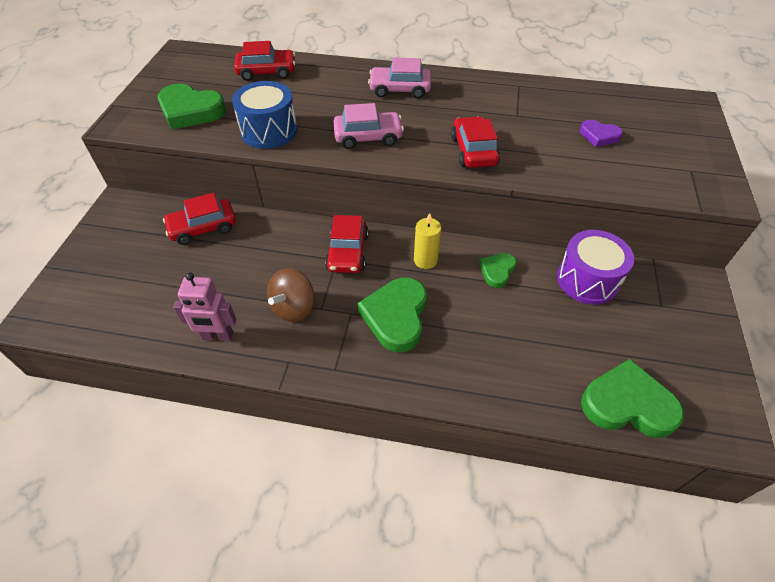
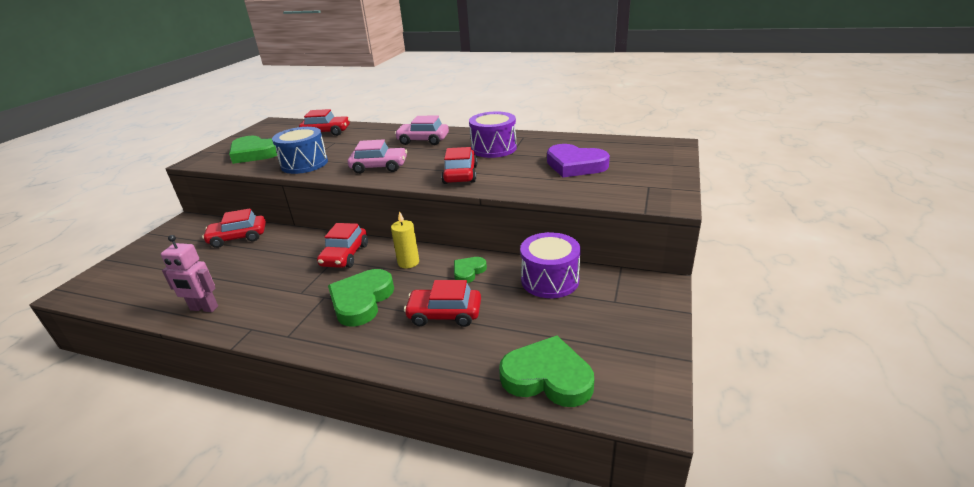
camera: 10 degrees right, 20 degrees down
(293, 308) = (278, 291): brown spinning top -> none
(493, 106) = (494, 148): none -> purple drum
(494, 331) = (444, 314): none -> red car
(599, 136) = (575, 165): purple heart -> purple heart, size x1.81

